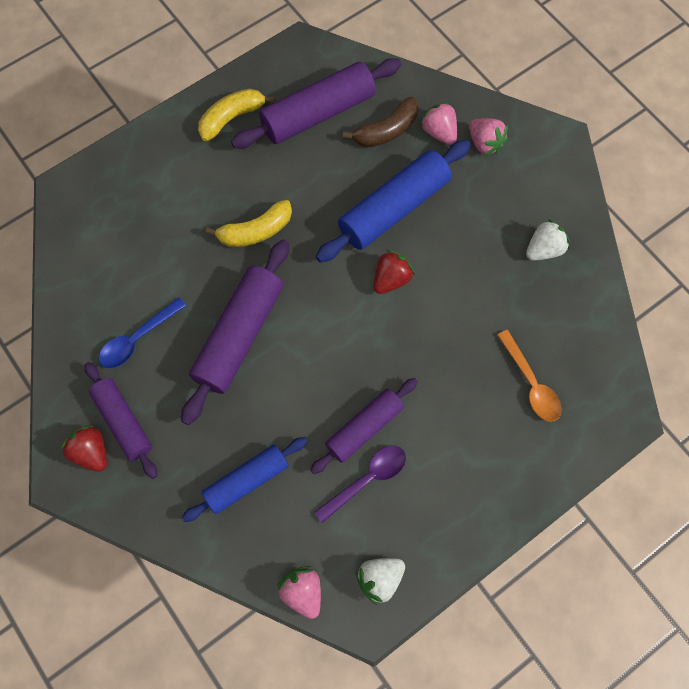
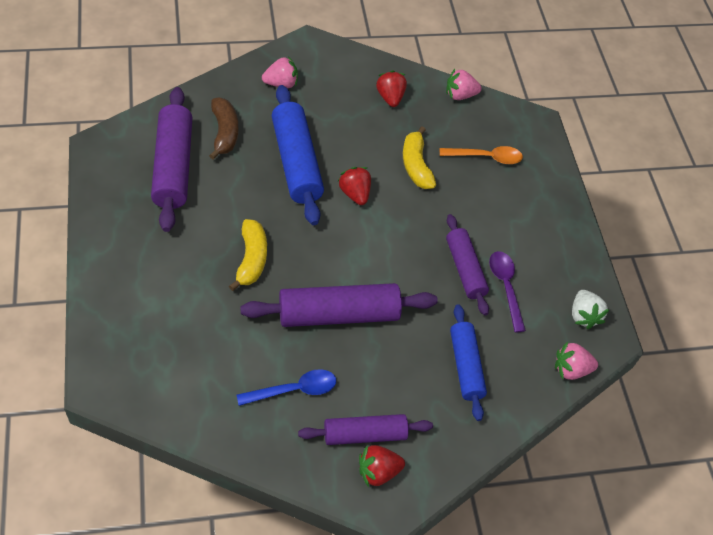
camera: 70 degrees left, 15 degrees down
(138, 339) = (294, 390): blue spoon -> blue spoon turned 90 degrees counterclockwise
(231, 118) = (129, 225): yellow banana -> yellow banana (416, 165)
(239, 335) = (338, 314): purple rolling pin -> purple rolling pin turned 60 degrees counterclockwise
(439, 132) = (251, 103): pink strawberry -> pink strawberry (460, 95)
(543, 249) = (390, 97): white strawberry -> red strawberry

